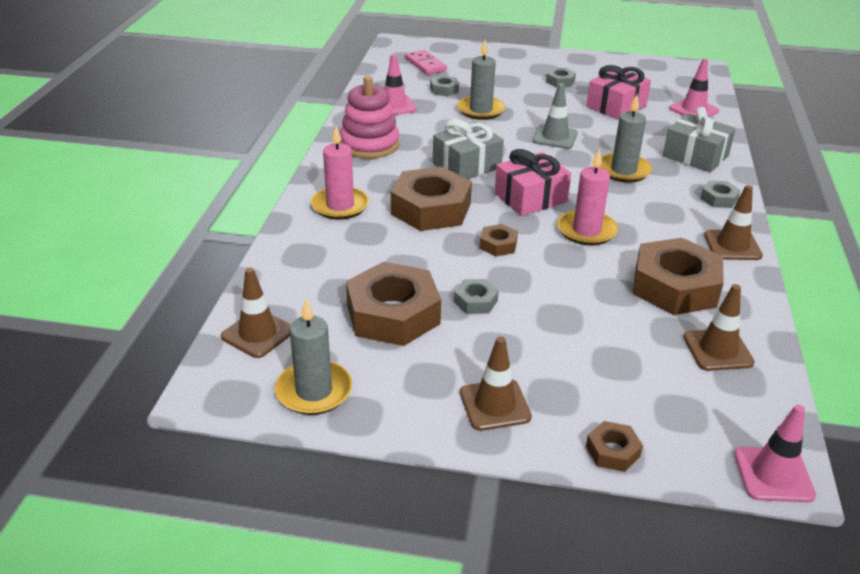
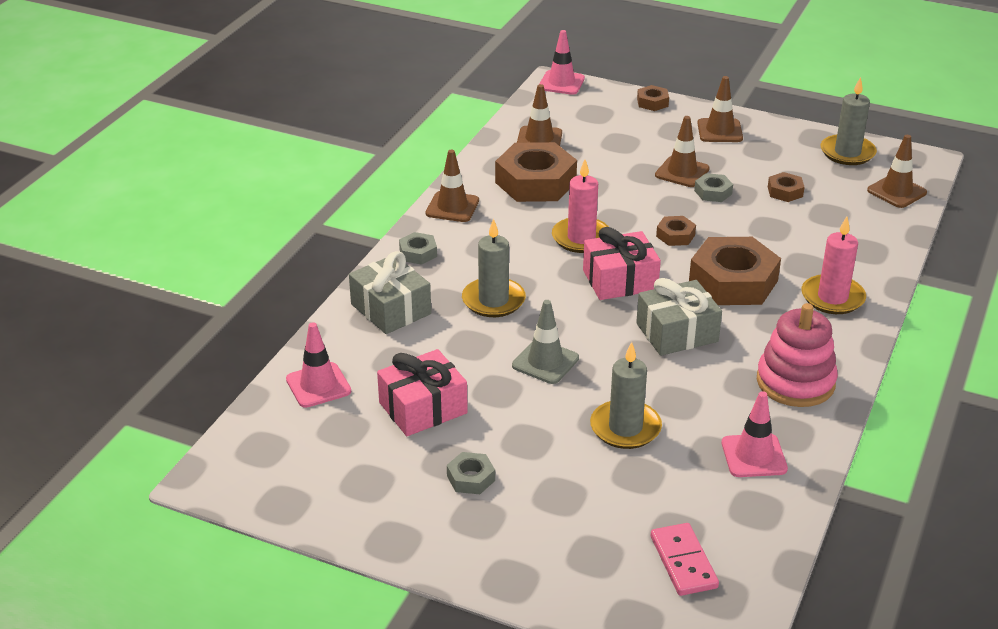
camera: 165 degrees left, 0 degrees up
(393, 314) = (785, 192): brown nut -> brown nut, size x0.46
(444, 90) = (667, 484): grey nut -> none
(520, 325) = (682, 172): none -> brown traffic cone

